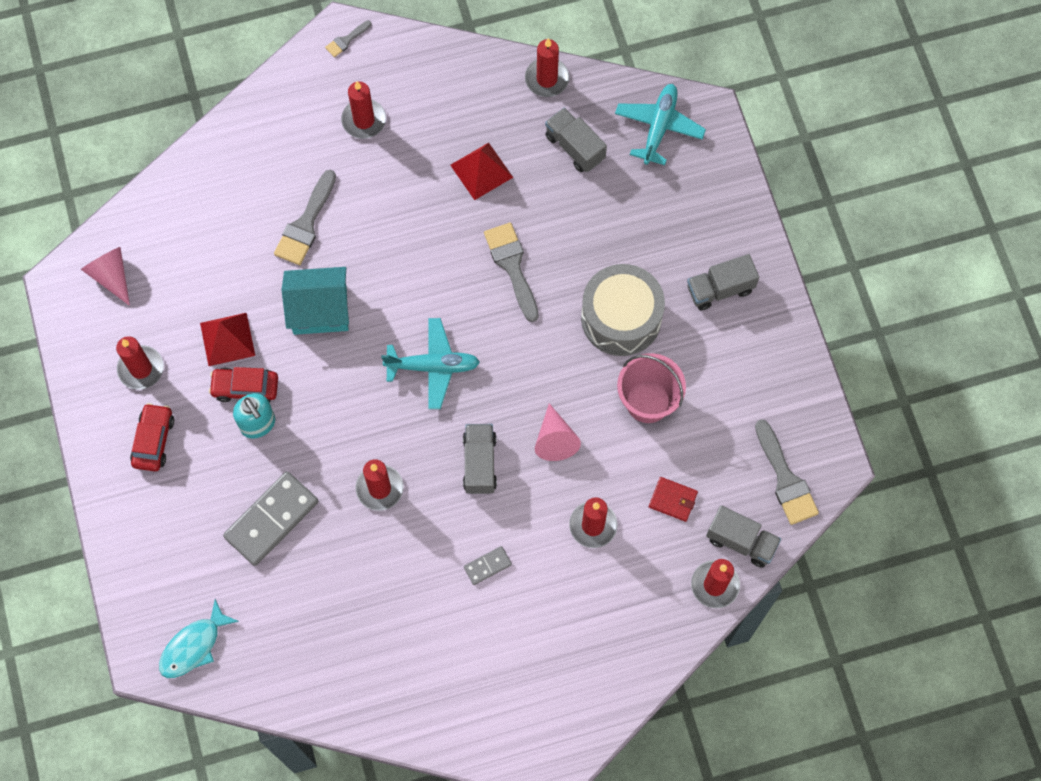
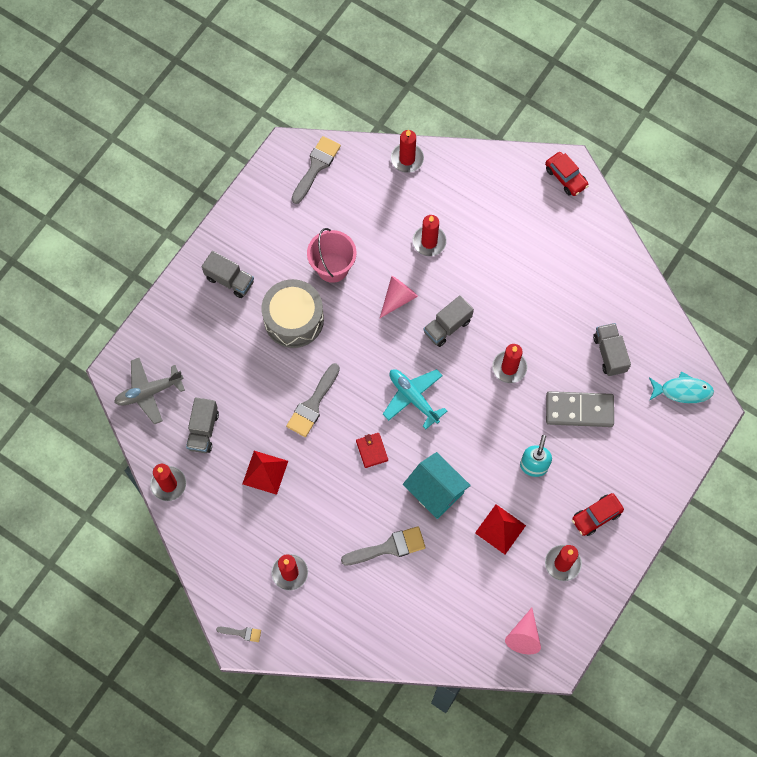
camera: 130 degrees left, 0 degrees up
(245, 388) = (519, 492): red car -> red car (565, 177)
(487, 566) = (500, 277): grey domino -> none
(659, 127) = (149, 392): turquoise plane -> grey plane
(673, 500) = (378, 213): red wallet -> red wallet (372, 450)
(741, 541) = (371, 163): grey truck -> grey truck (609, 353)

